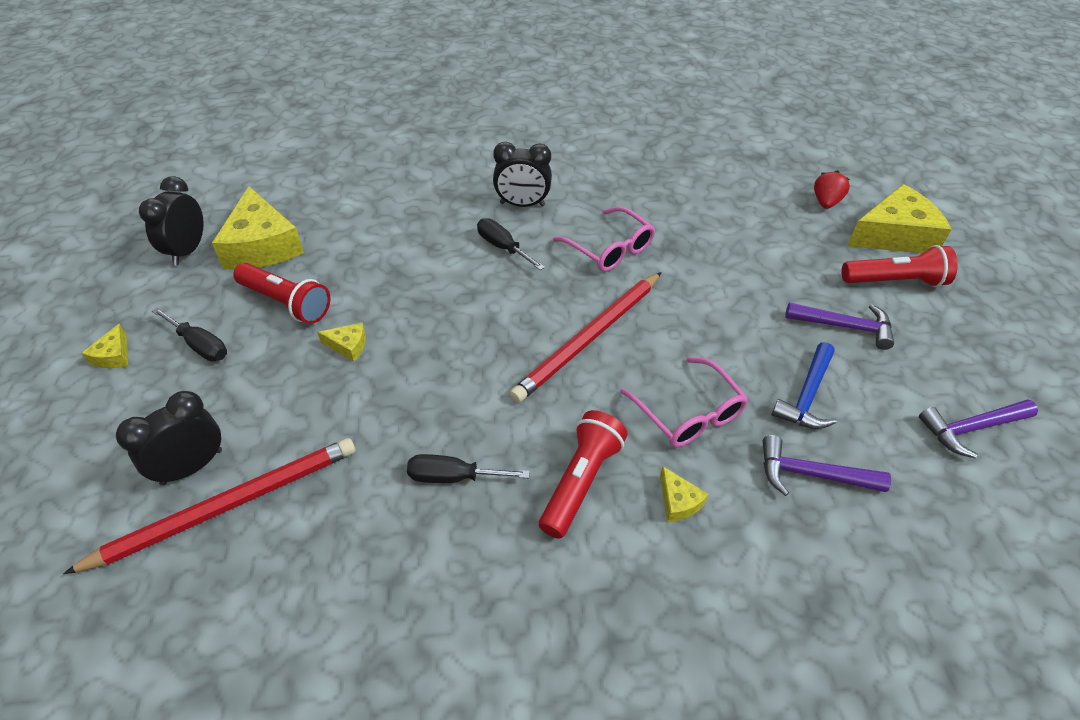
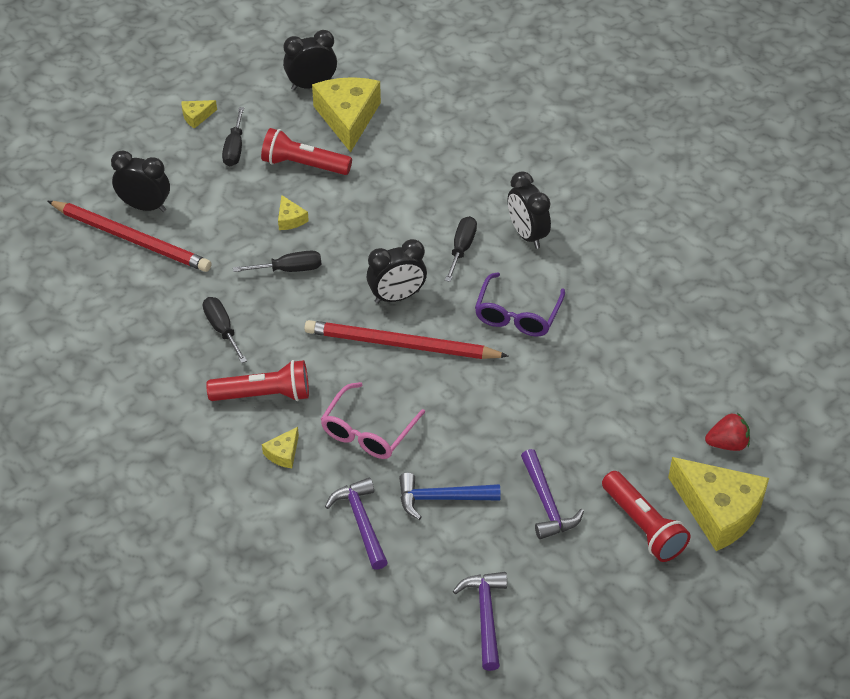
camera: 60 degrees right, 0 degrees up
(262, 246) = (348, 118): yellow cheese -> yellow cheese turned 135 degrees clockwise
(286, 303) = (304, 165): red flashlight -> red flashlight turned 105 degrees clockwise
(417, 378) = (289, 269): none -> black screwdriver
(525, 314) = (397, 297): none -> black clock
(610, 249) = (517, 315): pink glasses -> purple glasses
(971, 428) = (485, 616): purple hammer -> purple hammer turned 45 degrees clockwise

